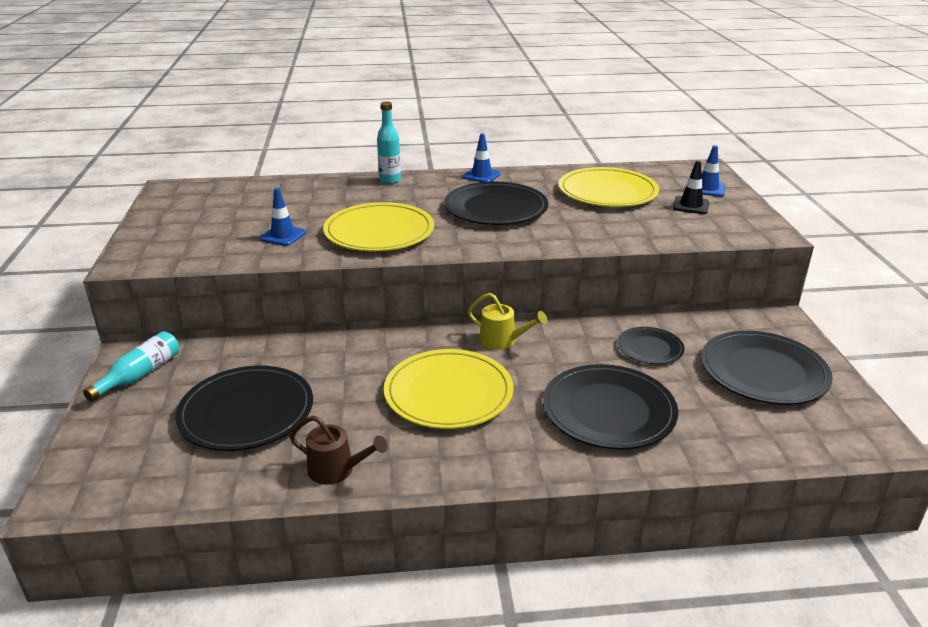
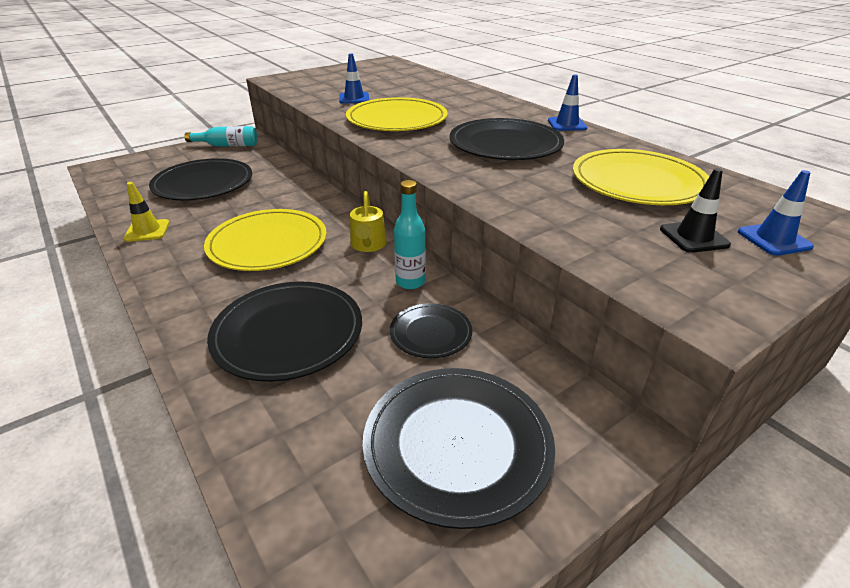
camera: 60 degrees right, 5 degrees up
(337, 470) = (147, 231): brown watering can -> yellow traffic cone
(390, 180) = (497, 101): turquoise bottle -> turquoise bottle (410, 282)

